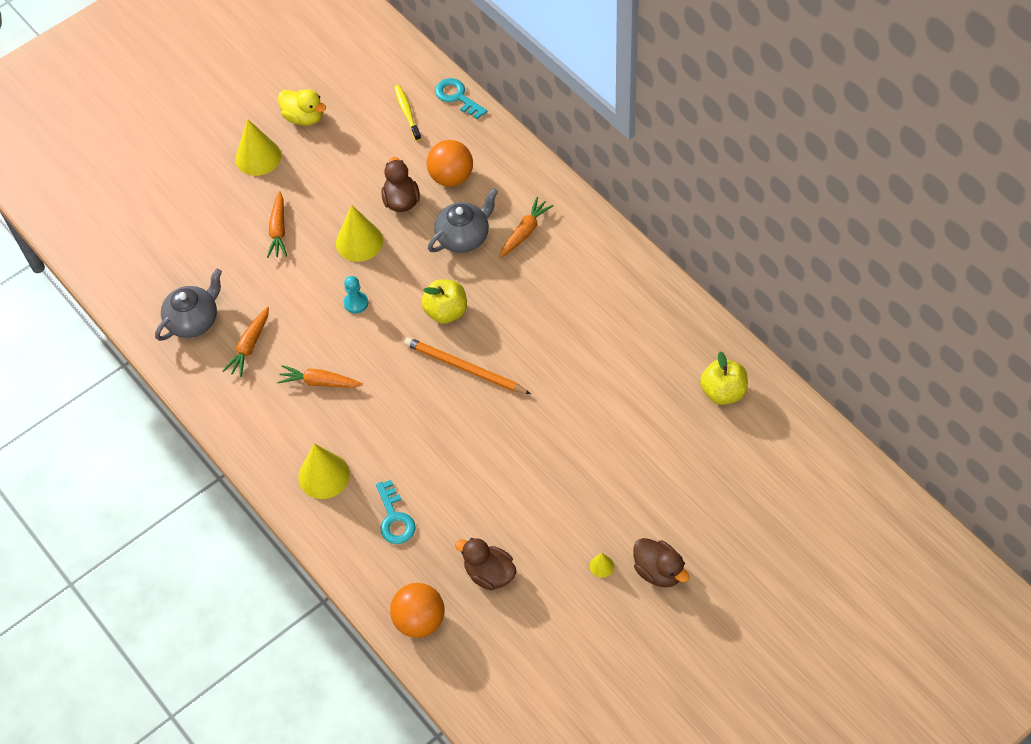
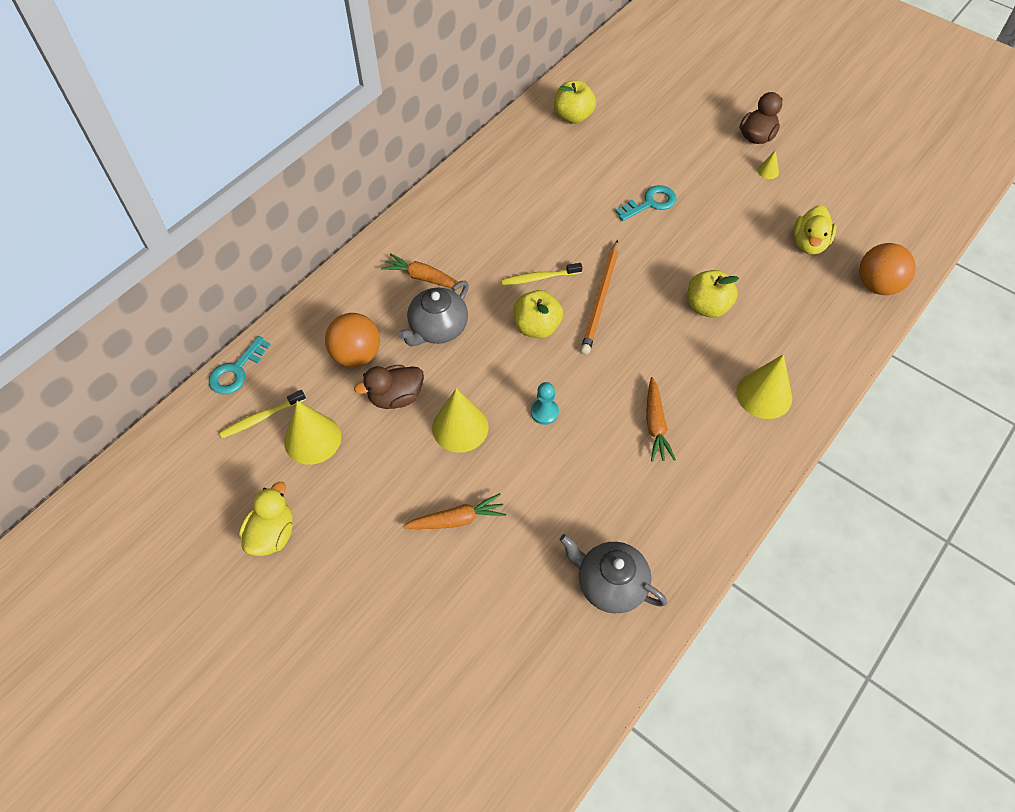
camera: 105 degrees left, 0 degrees up
(249, 346) = (629, 509): orange carrot -> none
(258, 157) = (342, 575): yellow cone -> yellow cone (312, 439)
(394, 518) = (786, 324): turquoise key -> turquoise key (650, 203)
(433, 456) = (707, 306): none -> yellow apple
(464, 237) = (437, 329): grey teapot -> grey teapot turned 90 degrees counterclockwise
(489, 573) = (809, 243): brown duck -> yellow duck
(502, 323) = (539, 278): none -> yellow toothbrush

